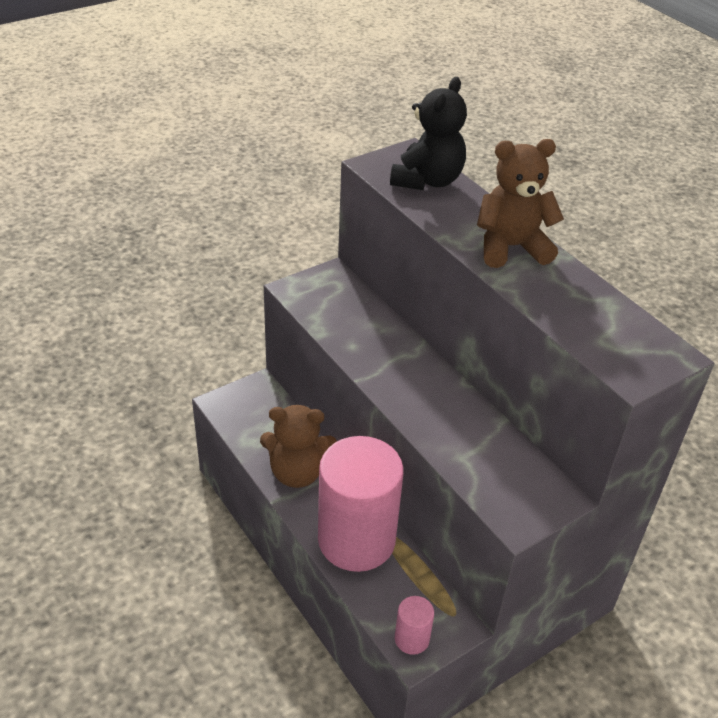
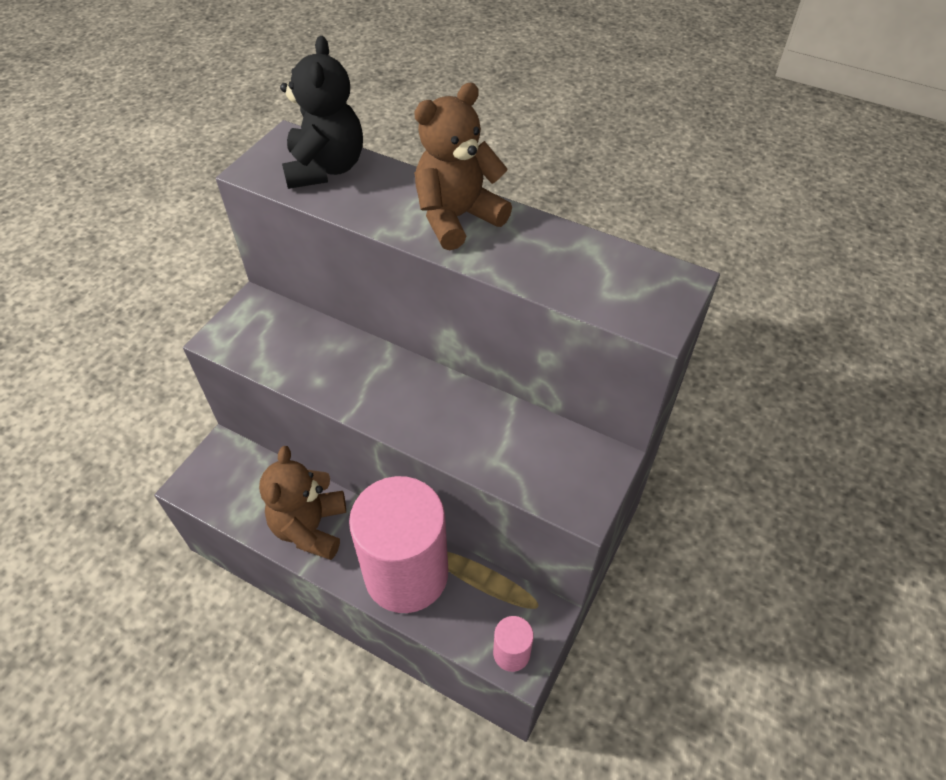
camera: 25 degrees left, 10 degrees up
(297, 472) = (310, 527): brown teddy bear -> brown teddy bear turned 120 degrees clockwise

